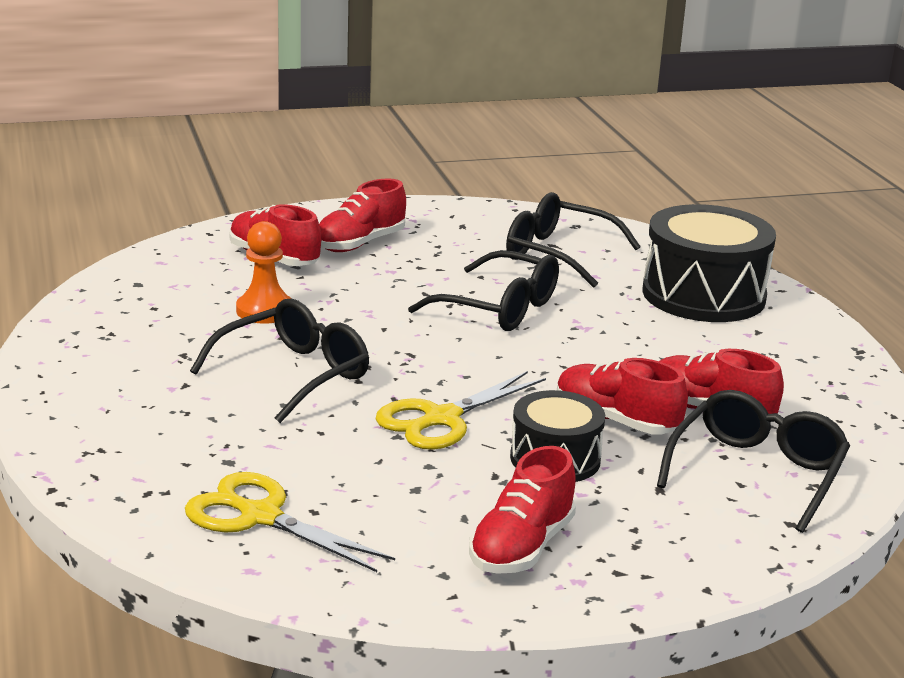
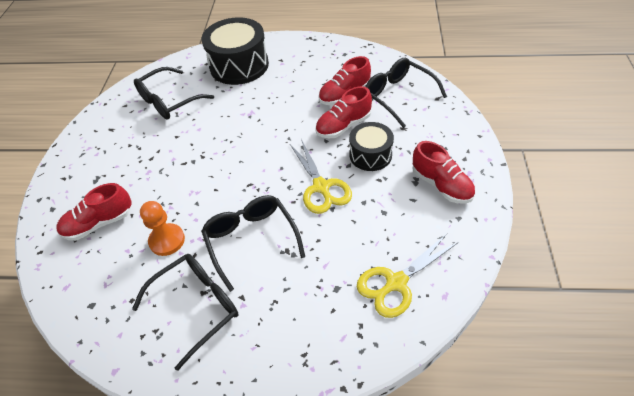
camera: 65 degrees left, 25 degrees up
(359, 244) = (105, 178): red shoe -> none
(500, 308) = (217, 138): black glasses -> black glasses (197, 306)

